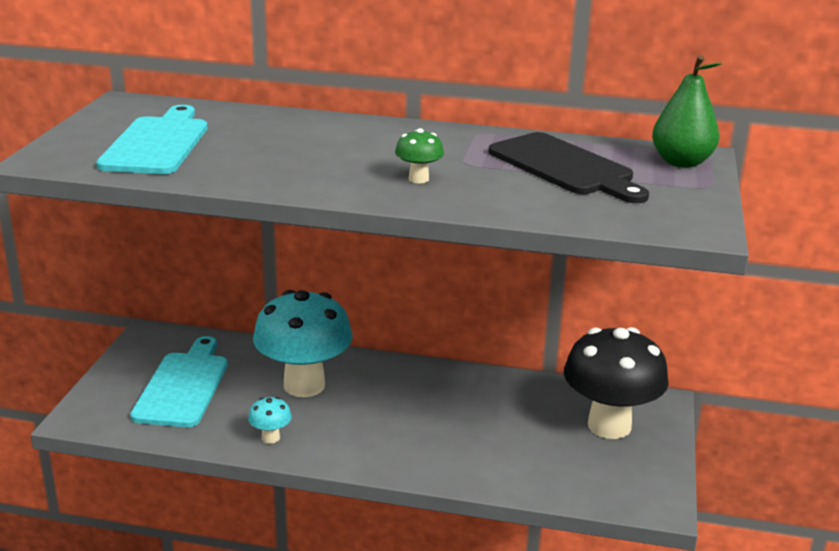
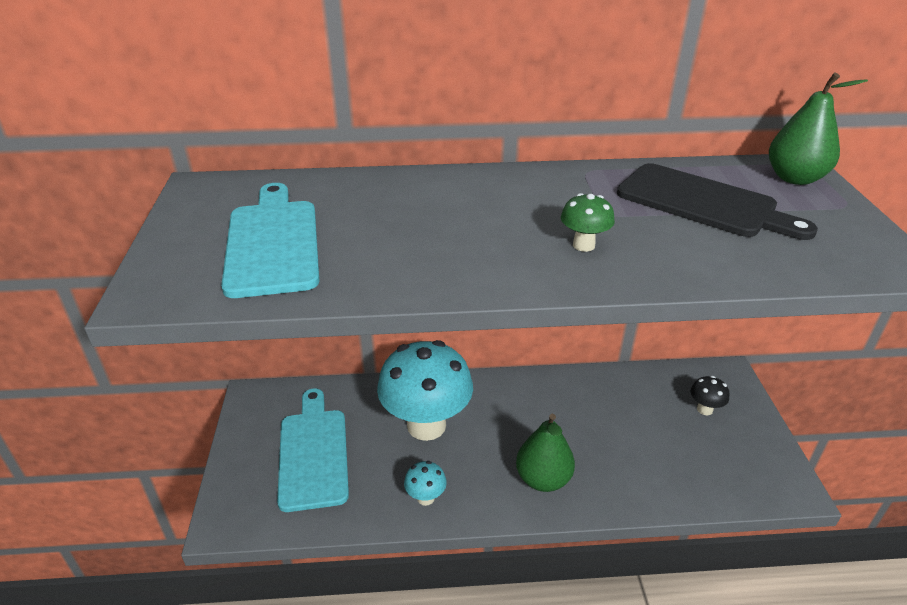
camera: 15 degrees left, 10 degrees up
(395, 446) = (543, 479): none -> green pear
(609, 426) = (704, 409): black mushroom -> black mushroom, size x0.41

